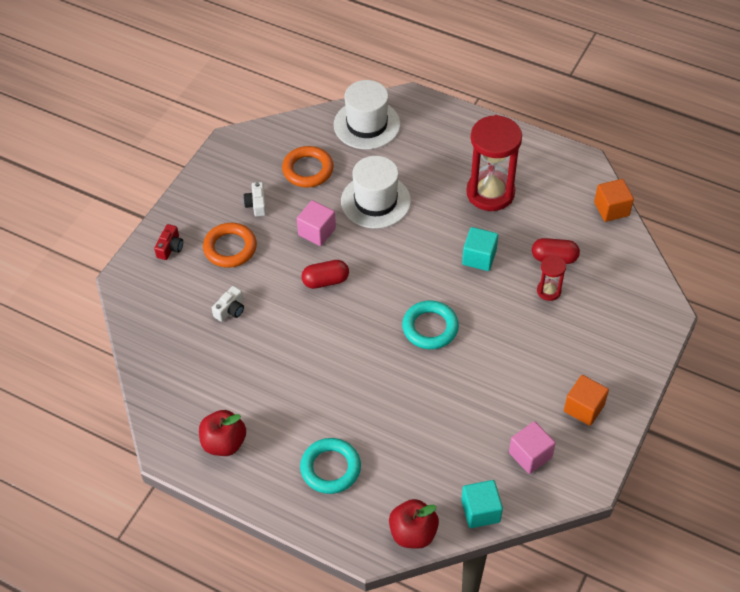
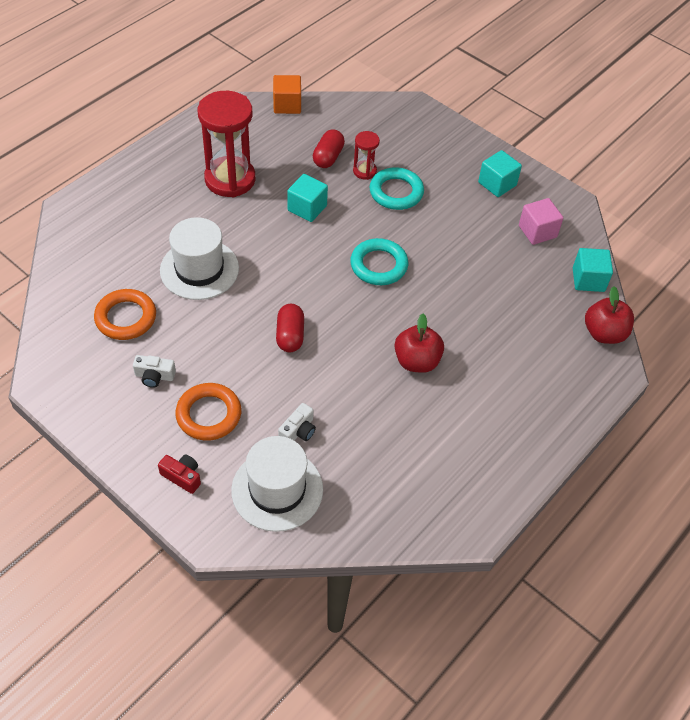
camera: 80 degrees left, 0 degrees up
(224, 443) = (474, 470): red apple -> red apple (417, 361)
(230, 310) = (298, 431): white camera -> white camera turned 75 degrees clockwise
(317, 232) = (219, 329): pink cube -> none
(330, 468) = (523, 381): turquoise ring -> turquoise ring (396, 192)
(367, 124) = (86, 251): white hat -> white hat (277, 490)
(584, 408) = (497, 184): orange cube -> turquoise cube

